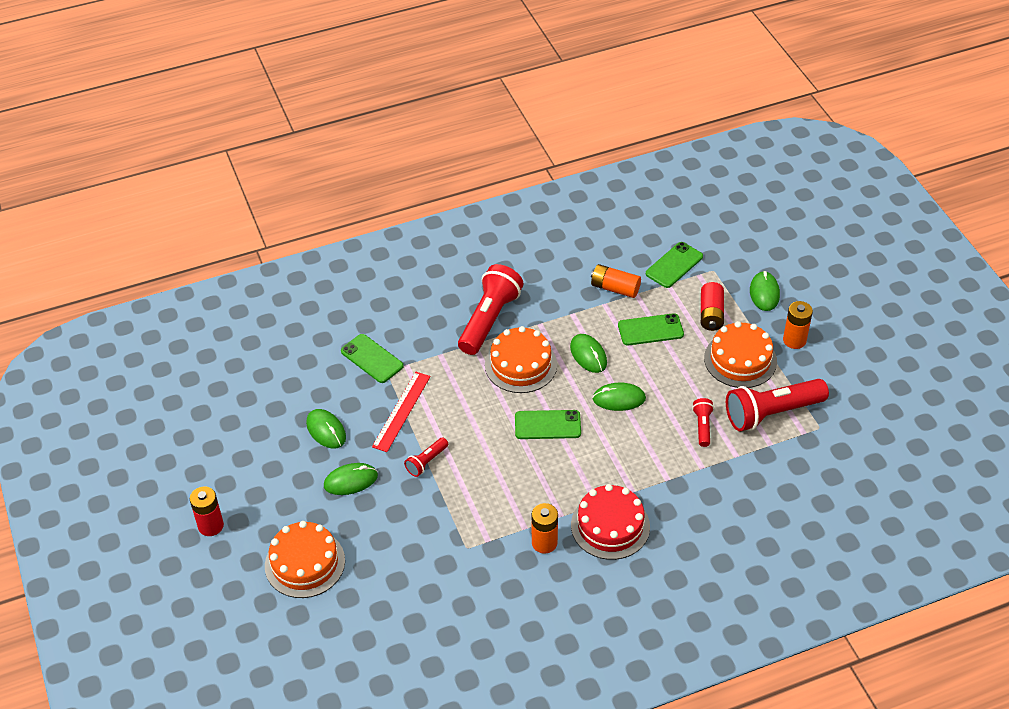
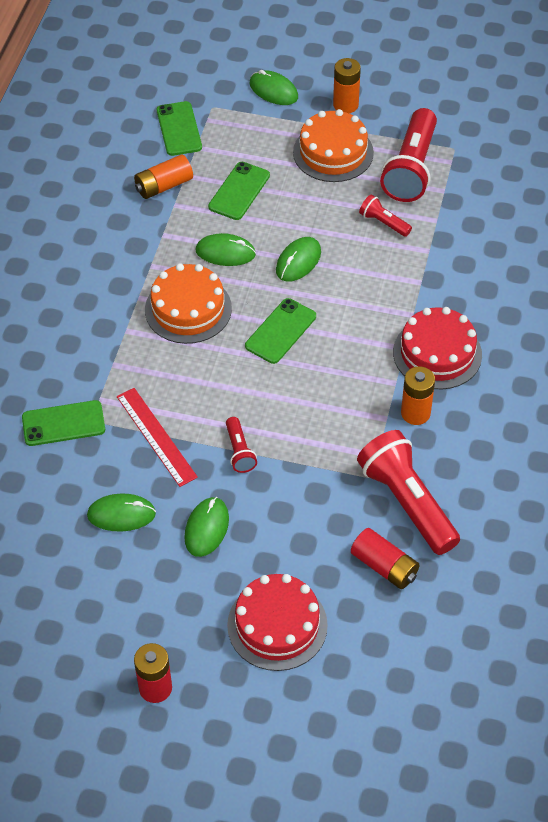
camera: 55 degrees left, 5 degrees up
(305, 563) = (277, 625): orange cake -> red cake
(489, 319) = (107, 300): red flashlight -> red flashlight (407, 502)
(711, 314) = (262, 139): red battery -> red battery (384, 566)

